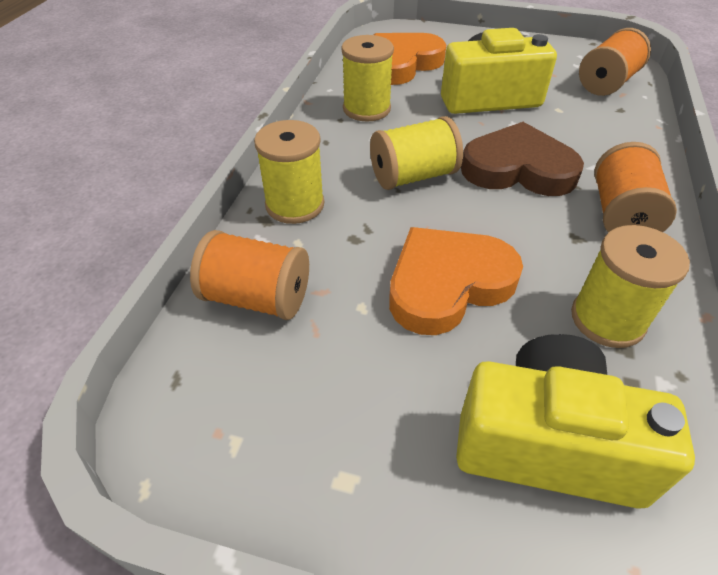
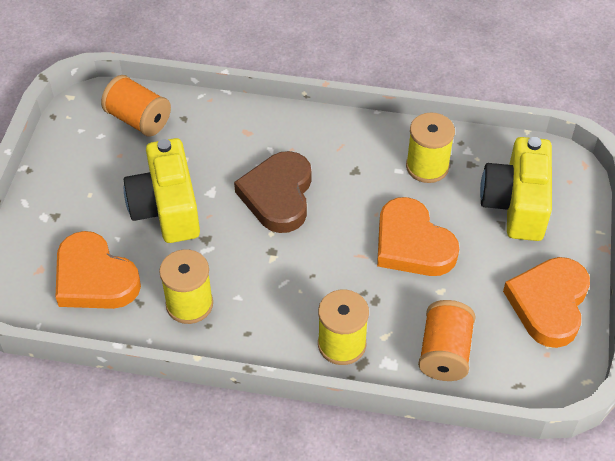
camera: 95 degrees left, 5 degrees up
(316, 456) = (549, 304): none -> orange heart
(413, 176) = (295, 265): yellow spool -> none
(621, 214) = (328, 143): orange spool -> none

